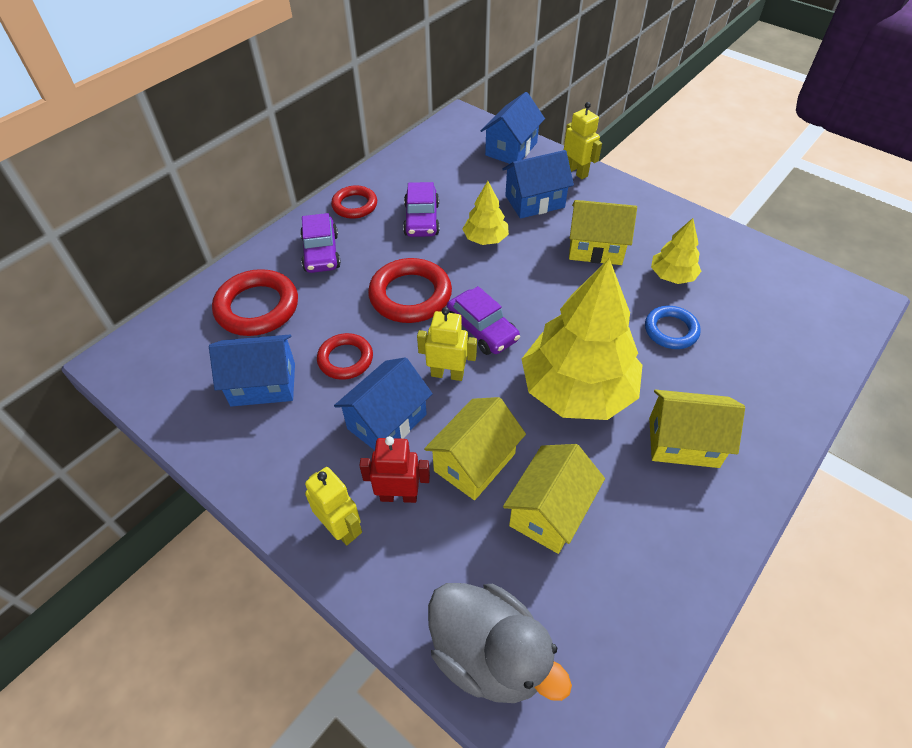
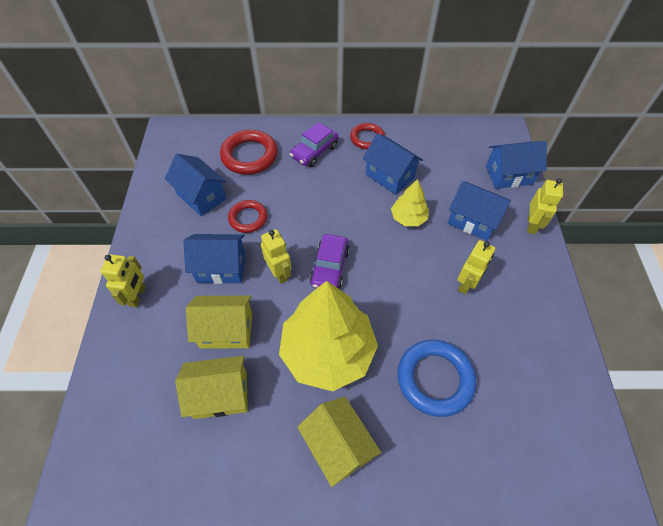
camera: 50 degrees right, 5 degrees up
(399, 496) = (176, 308): red robot -> none
(410, 295) = (323, 214): red ring -> none
(421, 220) = (390, 176): purple car -> blue house
(489, 654) = (105, 422): grey duck -> none
(596, 248) = (466, 284): yellow house -> yellow robot
(671, 330) = (435, 379): blue ring -> blue ring, size x1.60
(672, 276) = (491, 348): yellow tree -> none

